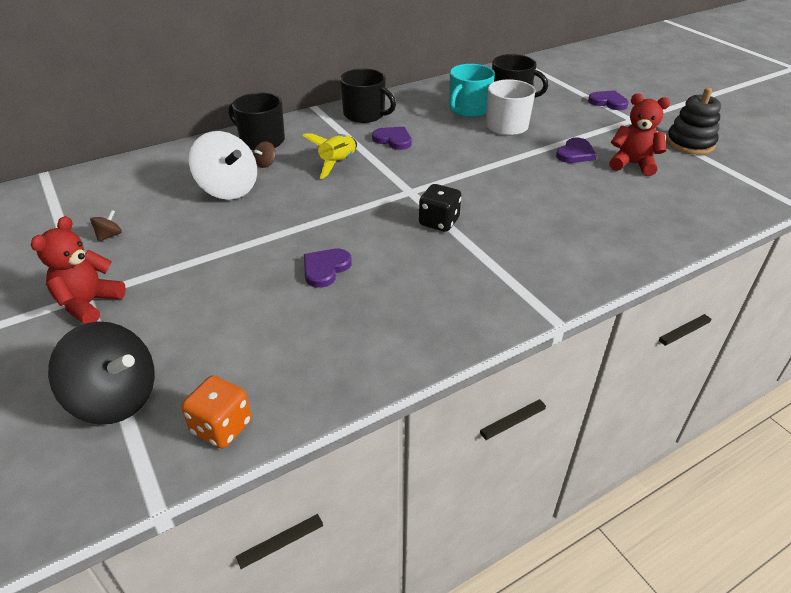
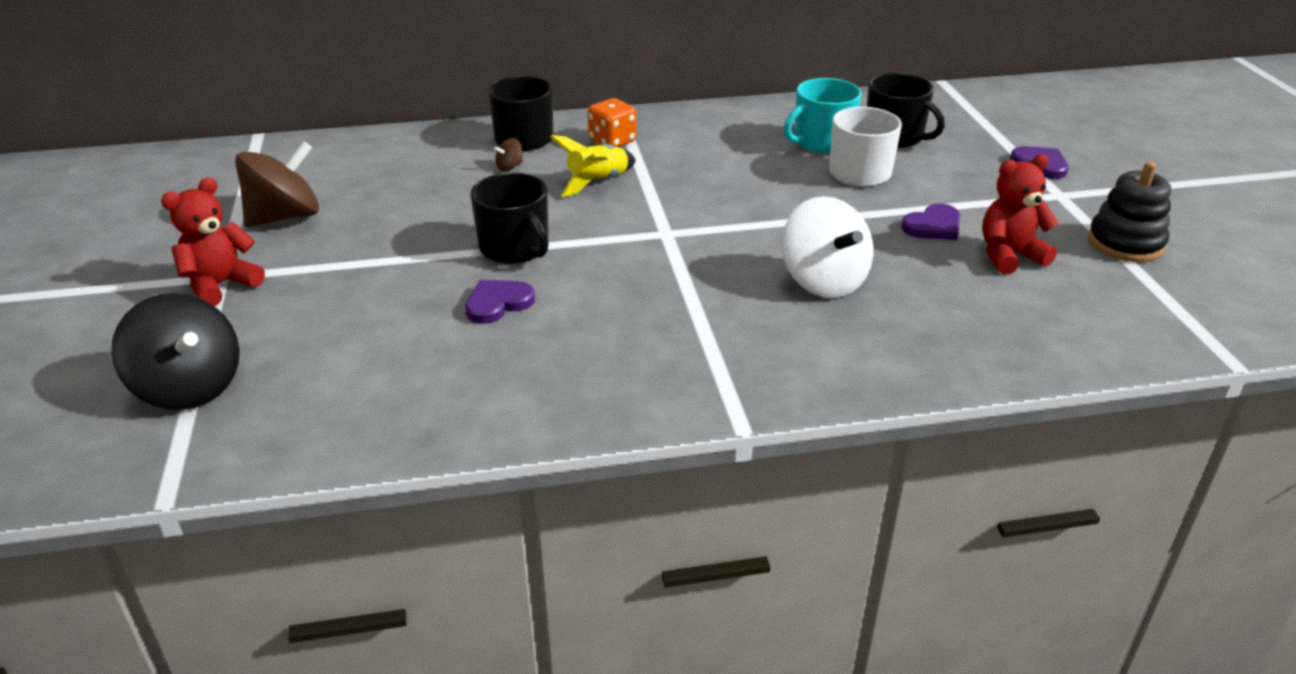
camera: 20 degrees right, 5 degrees down
(109, 236) = (285, 217): brown spinning top -> brown spinning top, size x2.44
(222, 427) = (275, 444): orange dice -> orange dice (612, 141)
(228, 189) = (446, 189): white spinning top -> white spinning top (823, 281)
(365, 114) = (675, 127): black mug -> black mug (515, 248)
(393, 140) = (690, 165): purple heart -> none
(439, 222) = (676, 278): black dice -> none
(632, 164) = (1009, 256): red teddy bear -> red teddy bear turned 60 degrees counterclockwise

